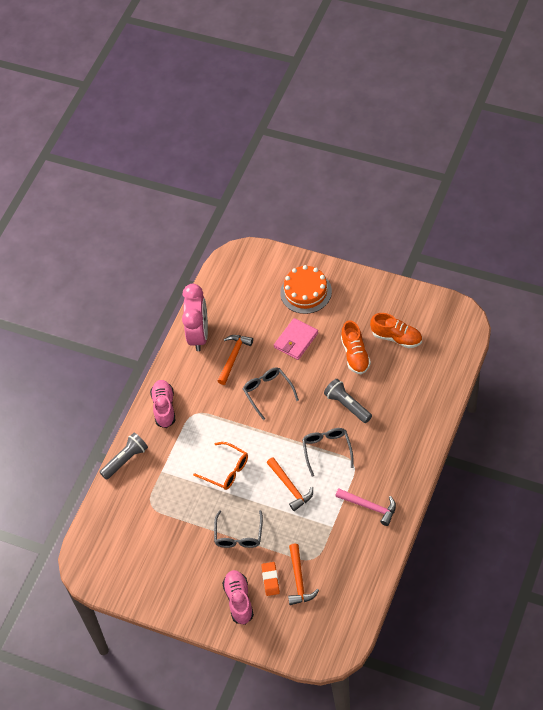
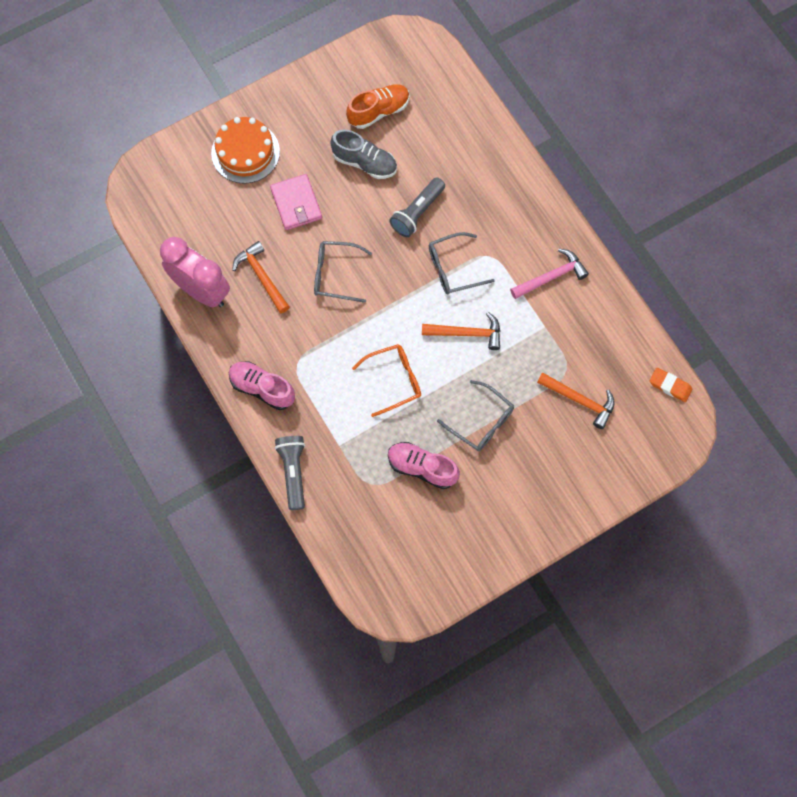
camera: 60 degrees left, 15 degrees up
(239, 600) = (557, 474): pink shoe -> pink shoe (422, 468)
(270, 580) = (558, 427): orange eraser -> orange eraser (670, 386)
(327, 450) = (453, 268): grey glasses -> grey glasses turned 45 degrees counterclockwise
(347, 405) = (417, 213): grey flashlight -> grey flashlight turned 45 degrees counterclockwise
(355, 355) = (364, 163): orange shoe -> grey shoe

